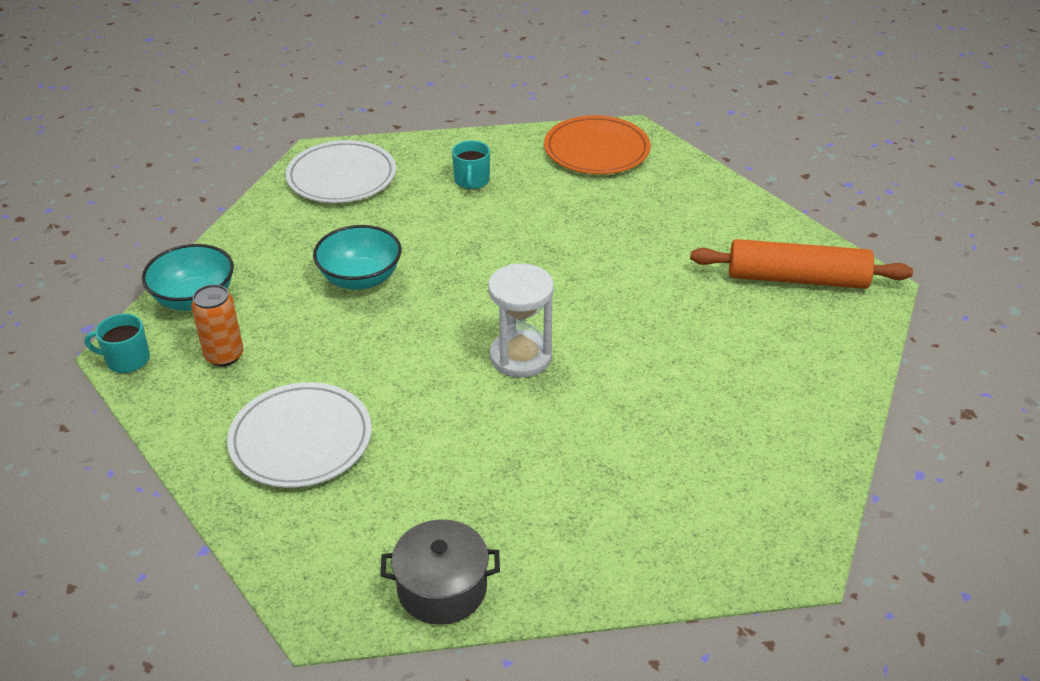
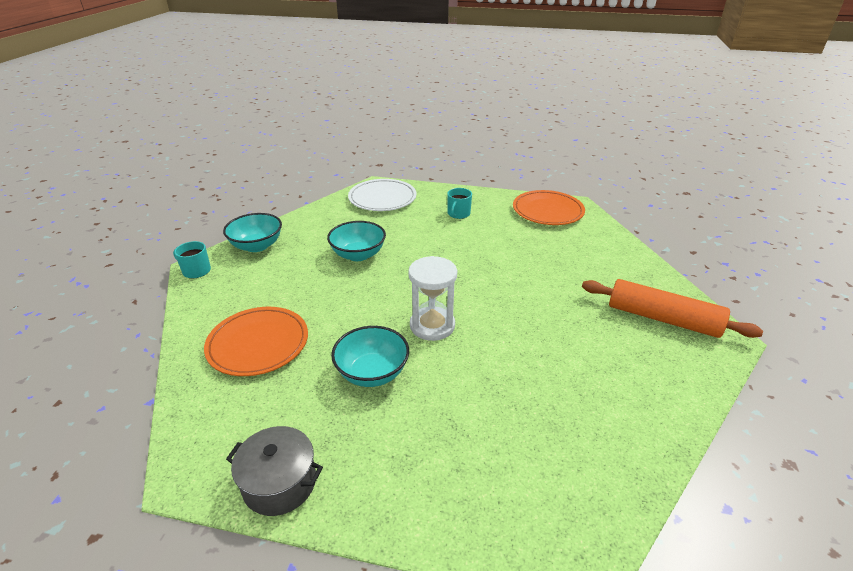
camera: 20 degrees right, 5 degrees down
(224, 355) = (250, 281): orange can -> none
(301, 439) = (258, 344): white plate -> orange plate
(477, 436) = (372, 373): none -> turquoise bowl

